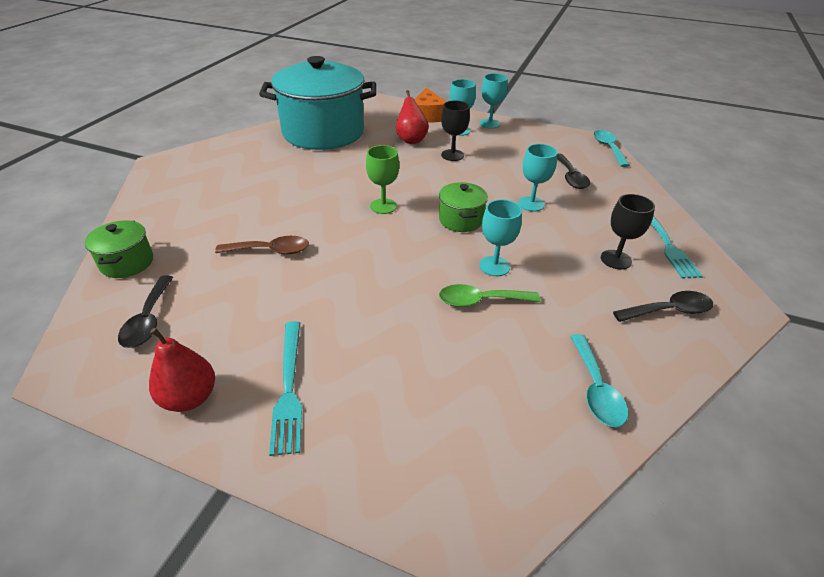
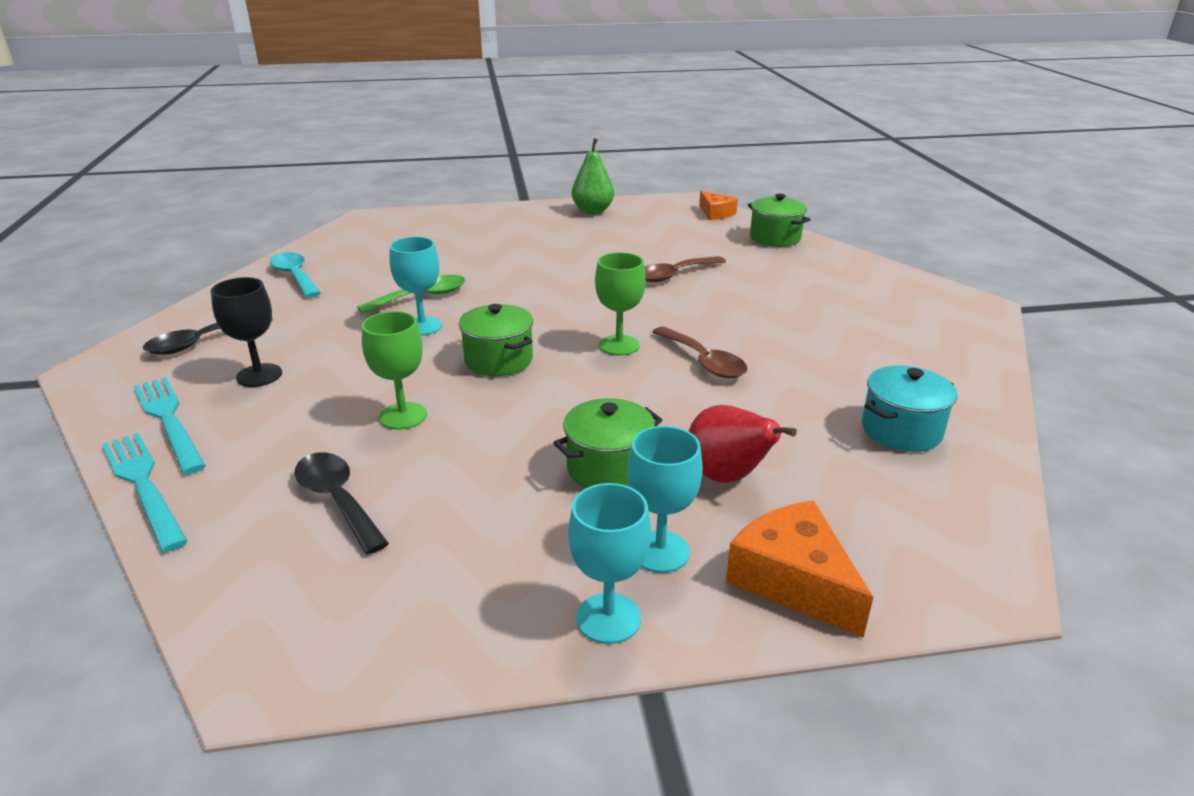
camera: 150 degrees right, 10 degrees down
(92, 326) = (715, 213): none -> orange cheese
(148, 320) = (686, 223): black spoon -> none
(190, 398) = (593, 211): red pear -> green pear
(289, 388) = (535, 226): turquoise fork -> turquoise fork (143, 485)
(323, 132) = (901, 430): turquoise pot -> turquoise pot, size x0.43
(353, 182) = (704, 361): none -> brown spoon
(452, 155) = (608, 468): black goblet -> green pot
(531, 204) = (403, 416): turquoise goblet -> green goblet
(608, 148) = (232, 649): turquoise spoon -> none

